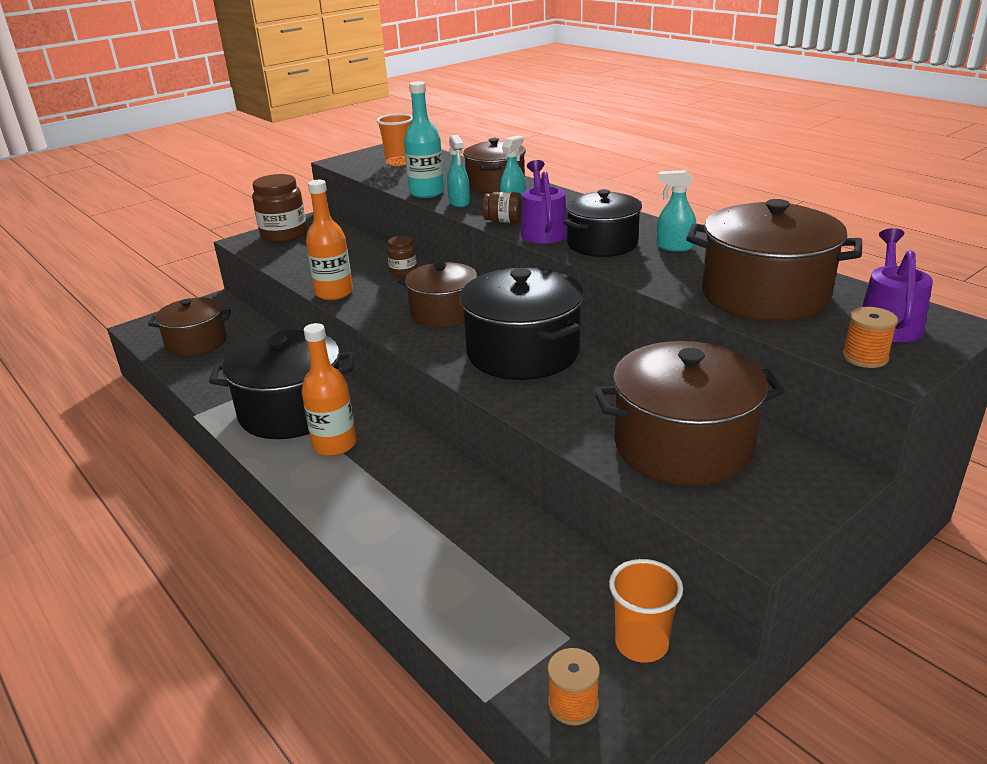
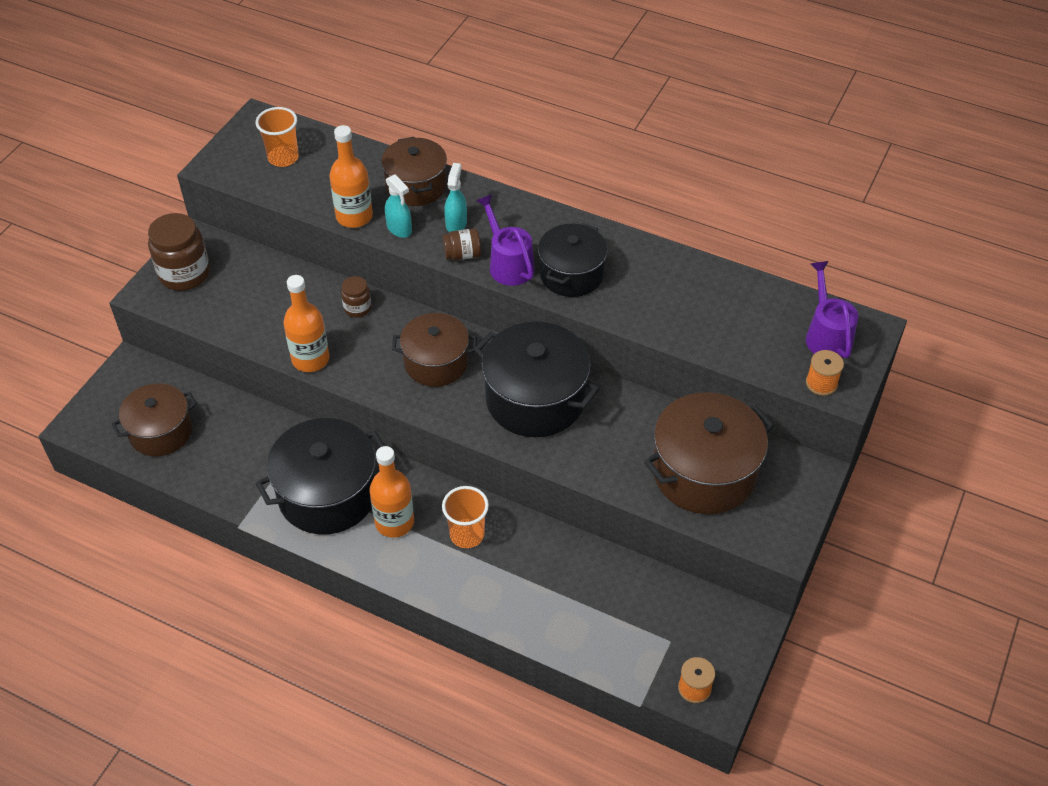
camera: 25 degrees left, 20 degrees up
(427, 193) = (354, 216): turquoise bottle -> orange bottle
(641, 644) = (717, 630): orange cup -> orange cup (467, 535)
(674, 247) = (634, 265): turquoise spray bottle -> none
(764, 295) = (730, 321): brown pot -> none

